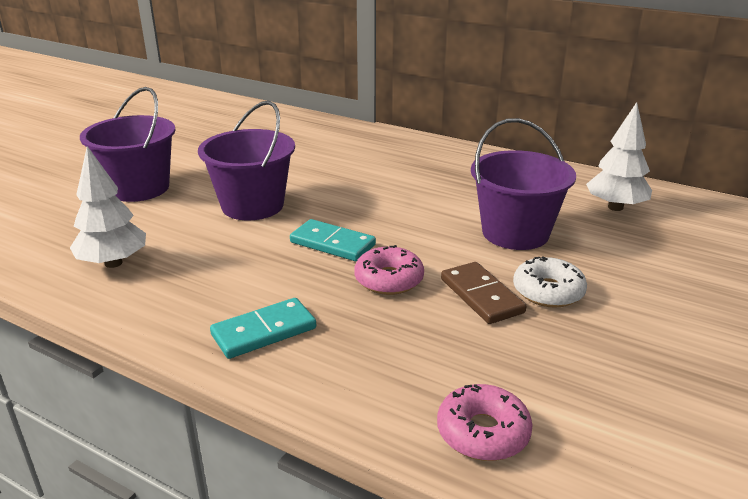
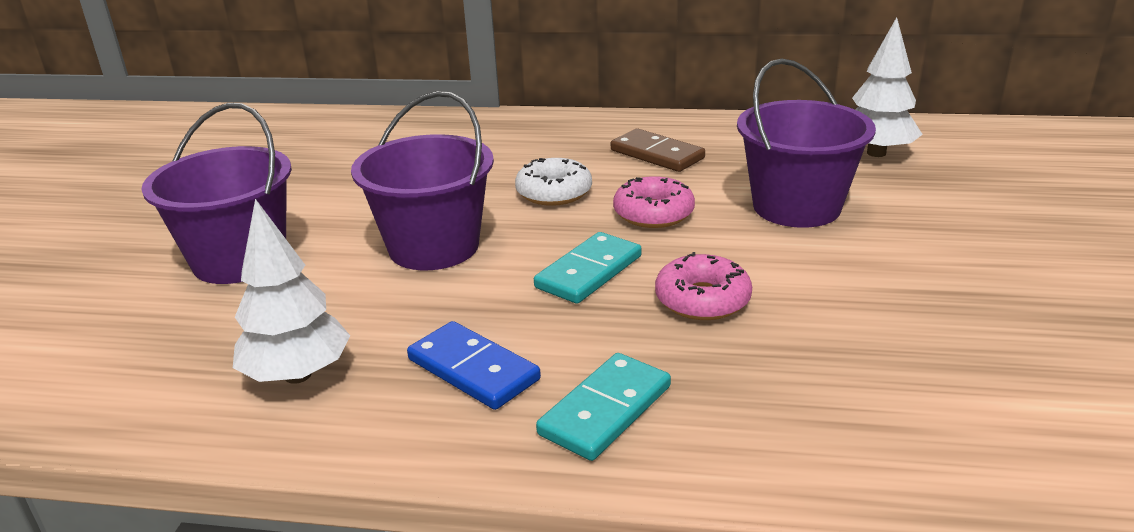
camera: 20 degrees left, 0 degrees up
(210, 286) = (473, 369): none -> blue domino
(332, 244) = (589, 272): turquoise domino -> turquoise domino turned 60 degrees counterclockwise
(481, 296) = (829, 291): brown domino -> brown domino (657, 154)
(483, 432) = (983, 455): pink donut -> pink donut (653, 213)
(548, 291) = (896, 267): white donut -> white donut (554, 192)

